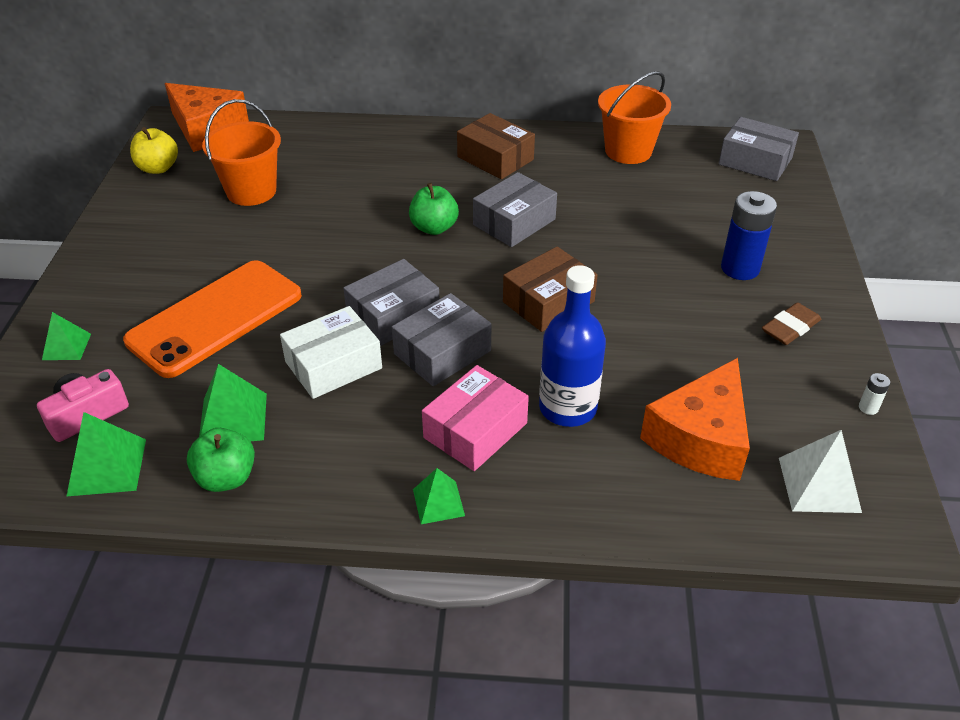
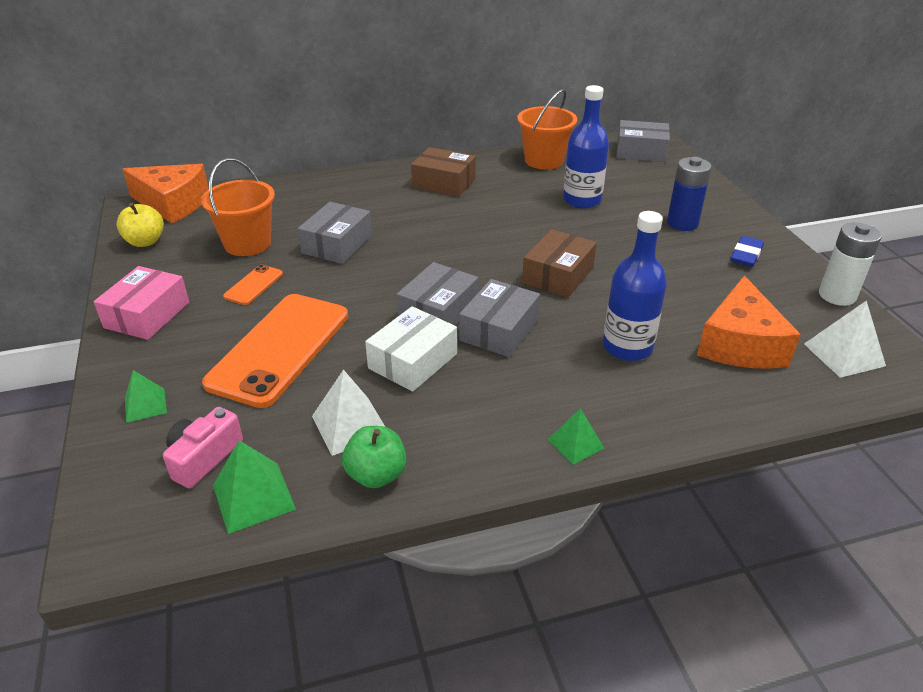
camera: 20 degrees left, 5 degrees down
(231, 241) = (254, 285): none -> orange phone
(233, 419) = (350, 425): green pyramid -> white pyramid
(434, 228) = (428, 241): green apple -> none
(475, 430) = (567, 381): pink box -> pink box (147, 315)
(514, 222) = (491, 224): grey box -> grey box (337, 244)
(638, 212) = (582, 200): none -> blue bottle
(790, 327) = (746, 255): brown eraser -> blue eraser
(868, 408) = (837, 295): white battery -> white battery, size x2.33

